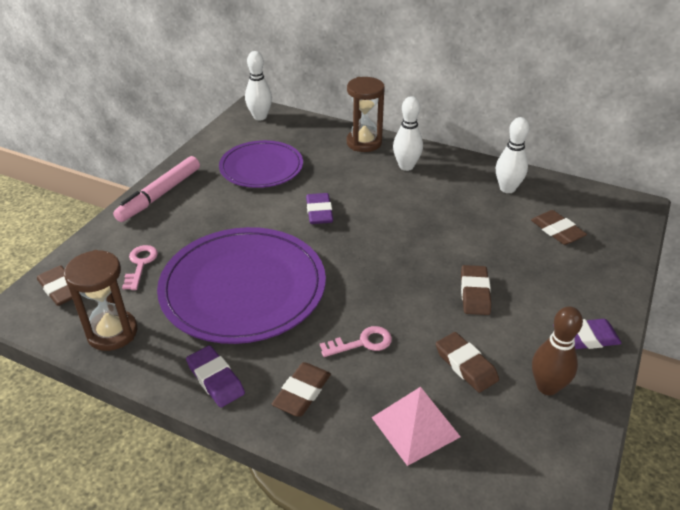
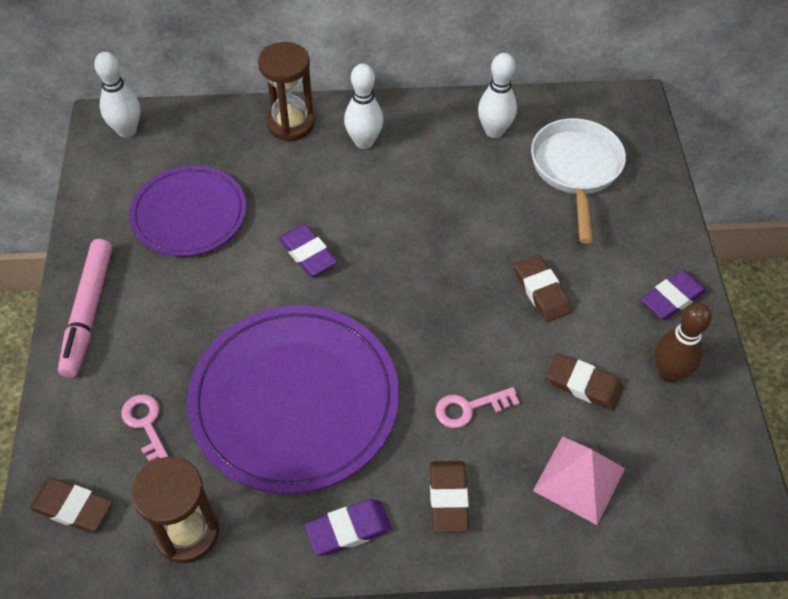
camera: 30 degrees left, 15 degrees up
(215, 379) = (349, 529): purple eraser -> purple eraser turned 45 degrees counterclockwise
(362, 343) = (469, 408): pink key -> pink key turned 150 degrees counterclockwise
(557, 231) = (576, 170): brown eraser -> white pan

